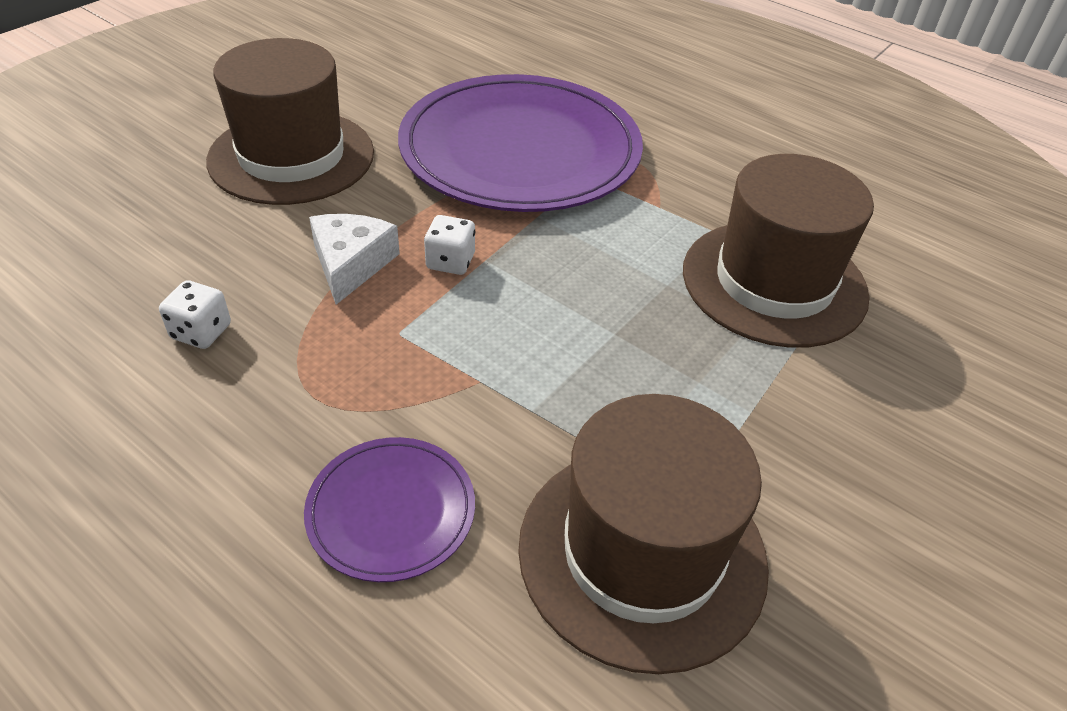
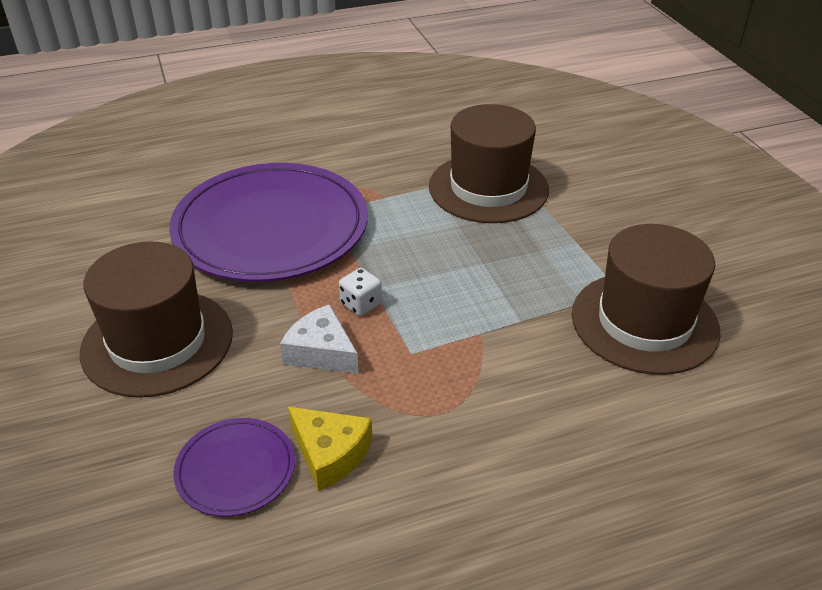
camera: 55 degrees left, 5 degrees down
(201, 332) = (330, 453): white dice -> yellow cheese
(391, 511) = (559, 408): purple plate -> purple plate (235, 469)

